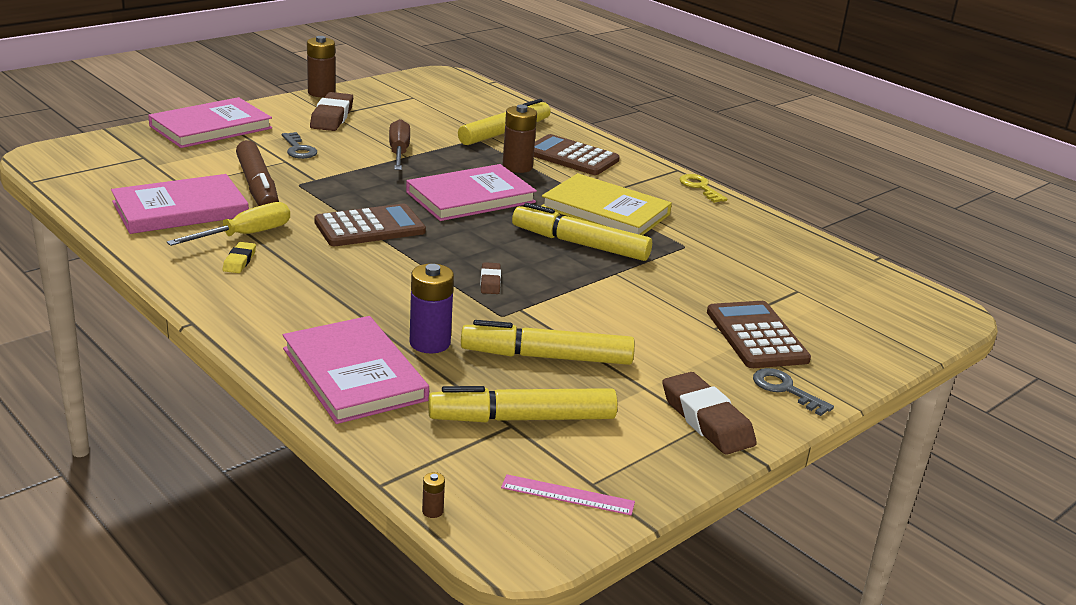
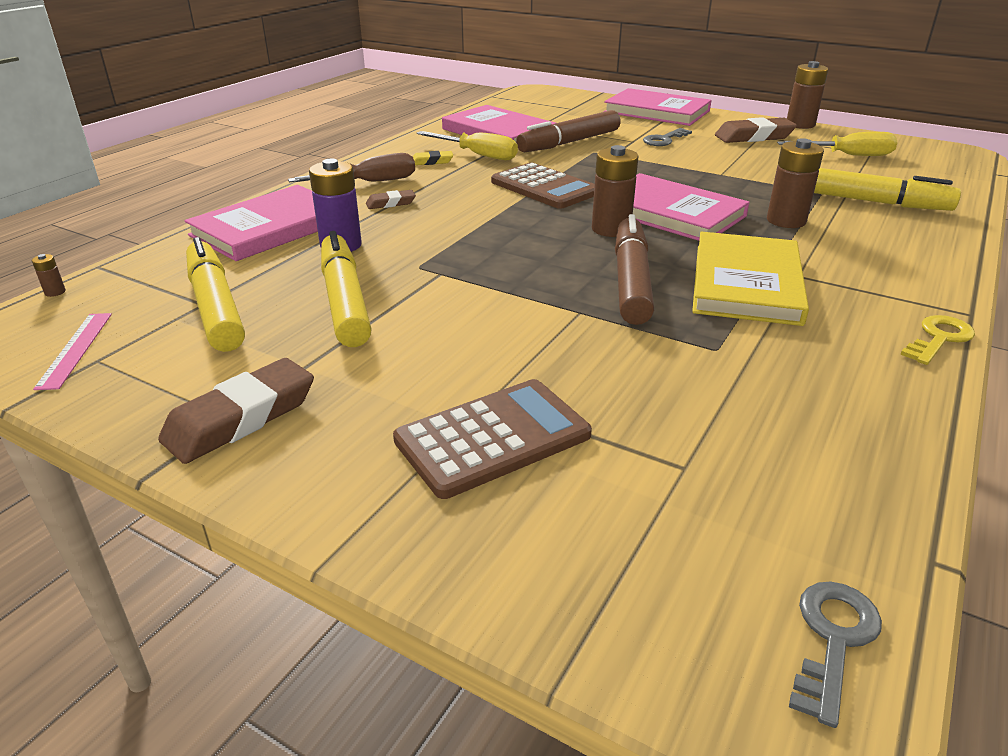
camera: 75 degrees right, 5 degrees up
(399, 152) = (723, 170): brown screwdriver -> brown screwdriver (370, 182)
(411, 105) = (848, 155): none -> yellow screwdriver
(485, 226) = (611, 229): none -> brown battery
(490, 282) = (486, 250): brown eraser -> brown eraser (391, 203)
(571, 156) = (872, 242): brown calculator -> none
(580, 244) = (631, 281): yellow marker -> brown marker
(785, 389) = (345, 480): grey key -> grey key (833, 639)

